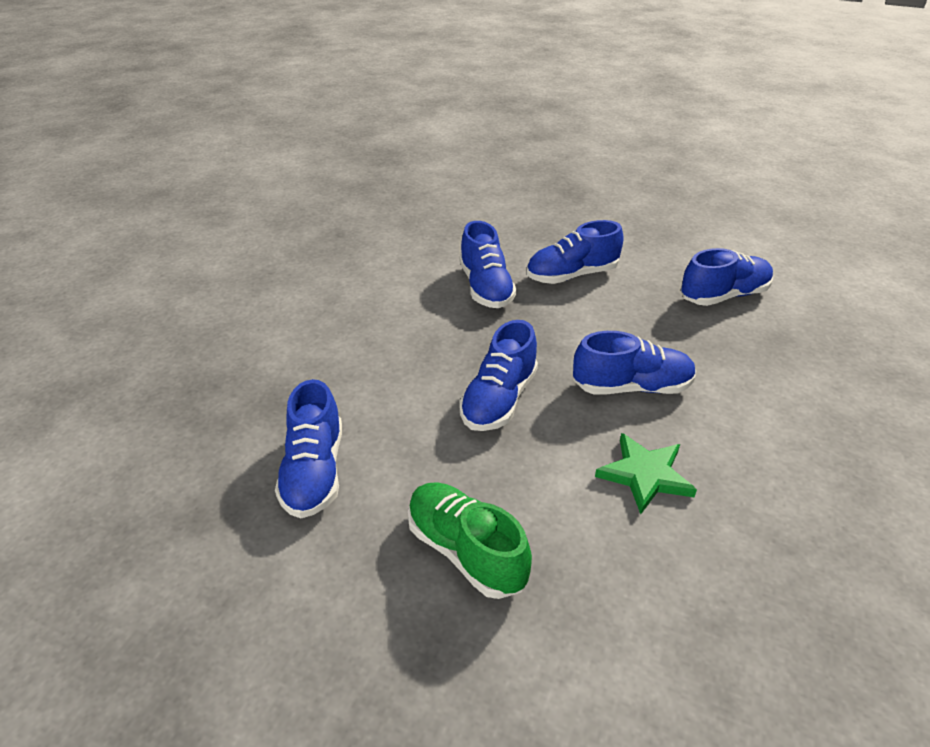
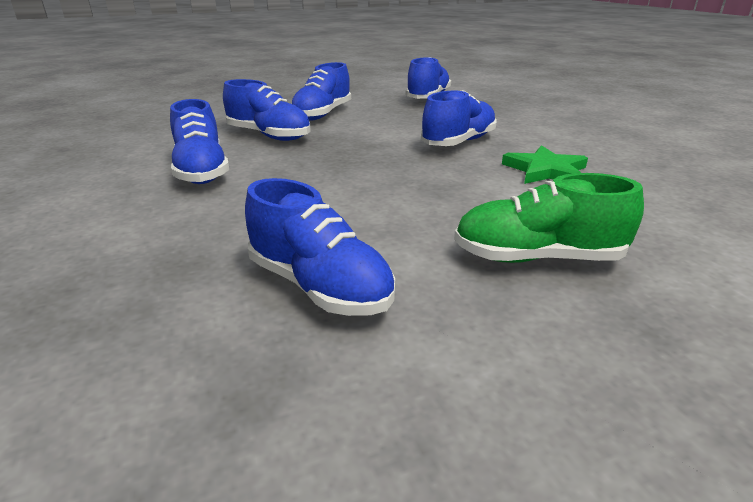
camera: 45 degrees left, 10 degrees down
(499, 400) = (391, 178): blue shoe -> blue shoe (202, 171)

